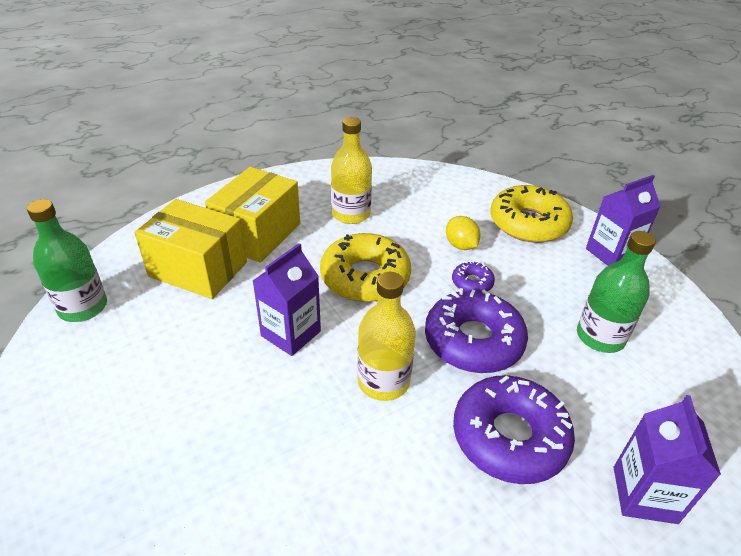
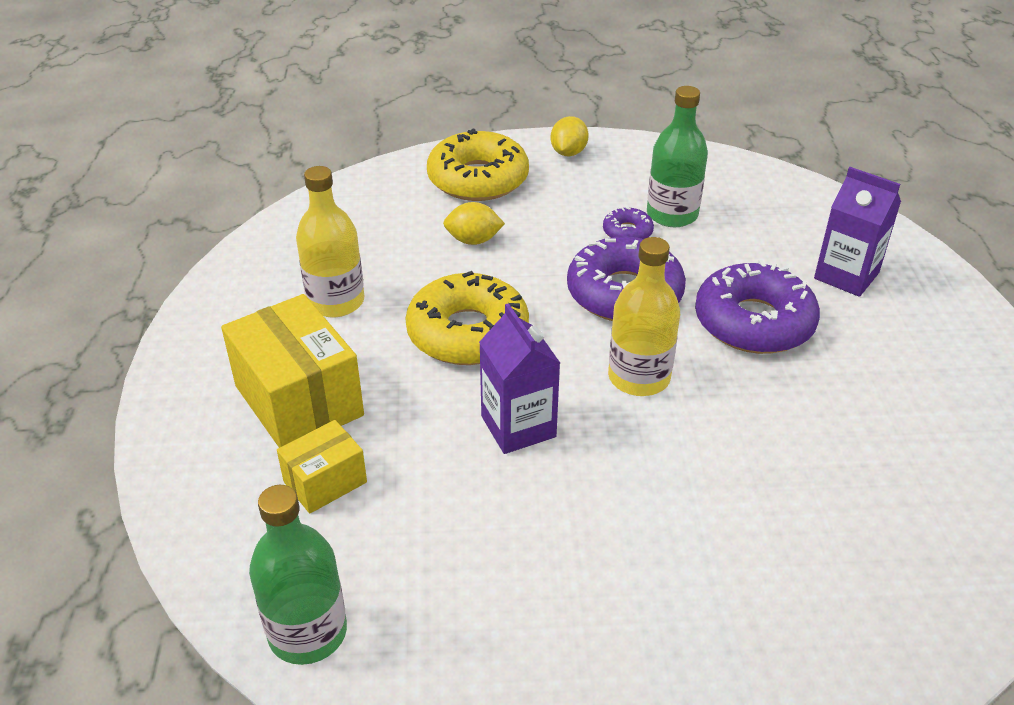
camera: 60 degrees left, 0 degrees up
(198, 269) = (325, 482): yellow box -> yellow box, size x0.55
(472, 283) = (540, 258): purple donut -> purple donut (627, 232)
(611, 253) = (568, 153): purple carton -> yellow lemon

